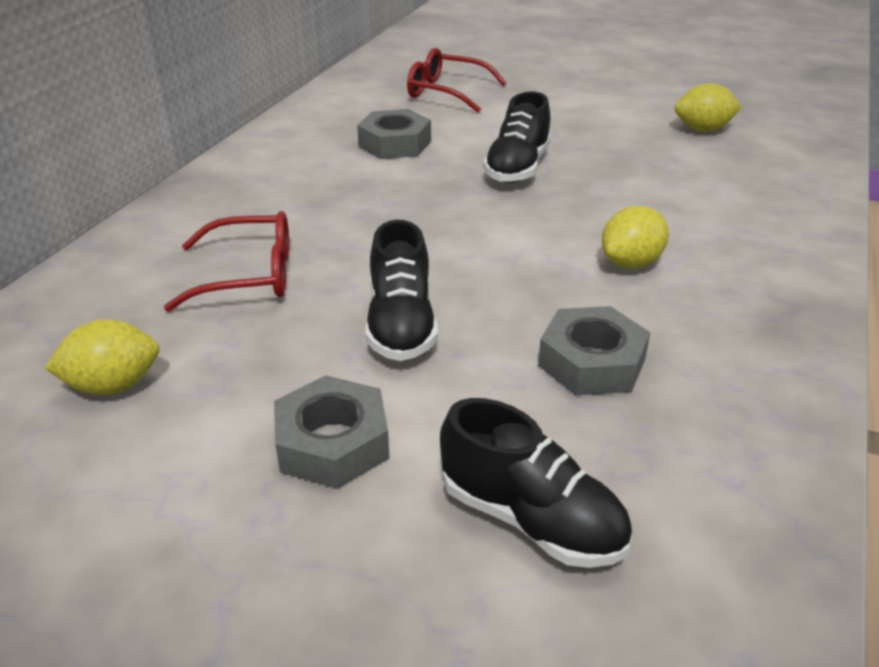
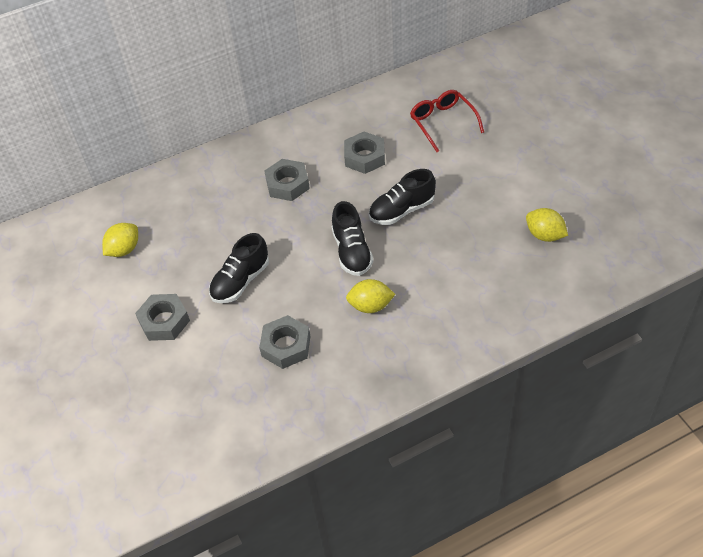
camera: 45 degrees right, 15 degrees up
(113, 385) = (124, 250): yellow lemon -> yellow lemon turned 75 degrees counterclockwise
(249, 275) = (214, 217): red glasses -> none
(322, 201) = (287, 184): none -> grey nut
(531, 519) = (189, 392): black shoe -> black shoe (352, 252)

